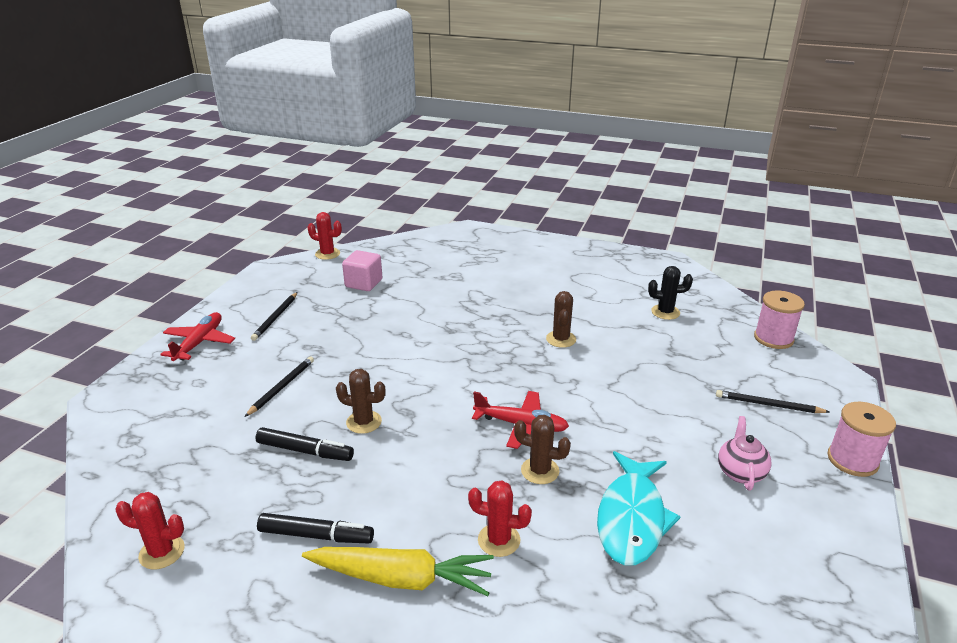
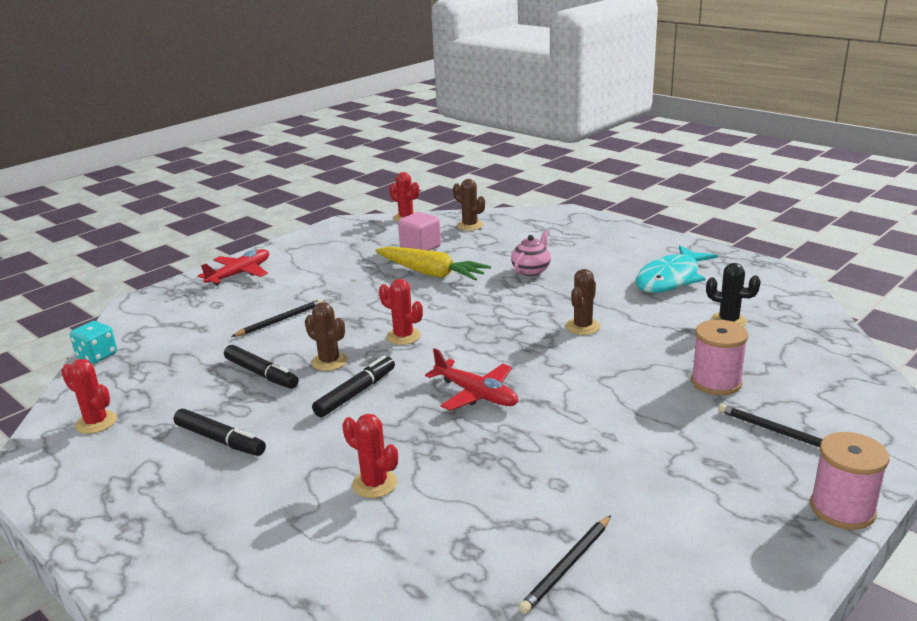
camera: 25 degrees right, 5 degrees down
(103, 472) = (97, 356): none -> turquoise dice
(275, 318) = (318, 264): black pencil -> black pencil (567, 566)
(401, 578) = (264, 491): yellow carrot -> yellow carrot (431, 273)
(413, 450) = (356, 393): none -> black marker
(415, 380) = (403, 336): none -> red cactus
(540, 471) = (462, 437): brown cactus -> brown cactus (470, 225)
(632, 518) = (523, 499): turquoise fish -> turquoise fish (670, 279)
(740, 472) = (684, 488): pink teapot -> pink teapot (531, 270)
(773, 338) = (847, 369): pink spool -> pink spool (716, 382)

